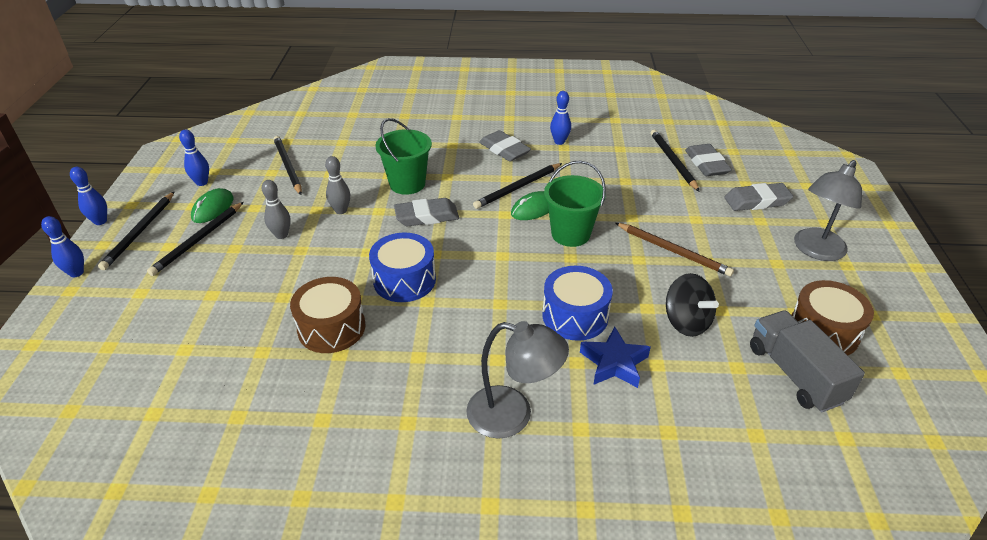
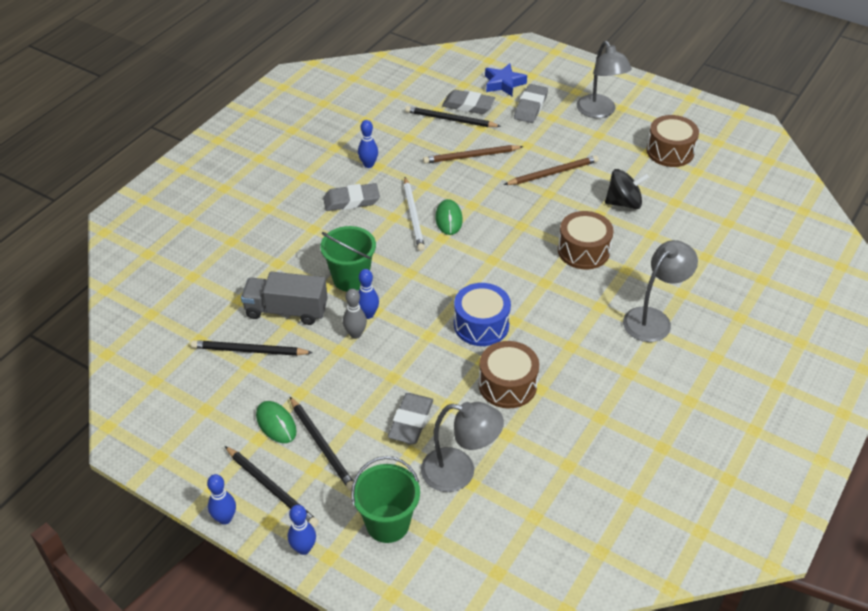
camera: 60 degrees left, 5 degrees up
(197, 335) = (459, 472): none -> grey lamp
(202, 182) = (220, 423): blue bowling pin -> blue bowling pin (368, 314)
(281, 235) = (360, 384): grey bowling pin -> none
(426, 216) = (408, 283): grey eraser -> grey eraser (411, 421)
(518, 188) = (413, 216): black pencil -> white pencil
(570, 234) = (495, 213): green bucket -> green bucket (387, 523)
(575, 316) = (583, 251): blue drum -> brown drum
(614, 363) = (638, 253): blue star -> blue star (504, 84)
(636, 191) = (471, 156): none -> brown pencil
(794, 374) = (694, 182): grey truck -> grey truck (286, 310)

